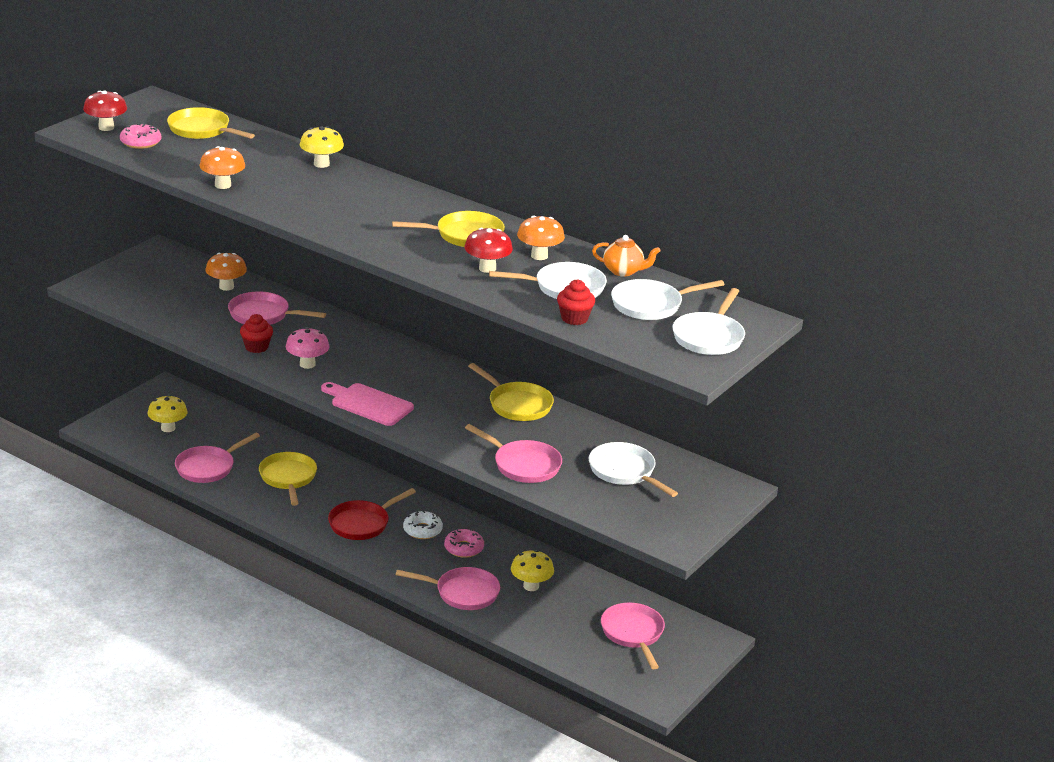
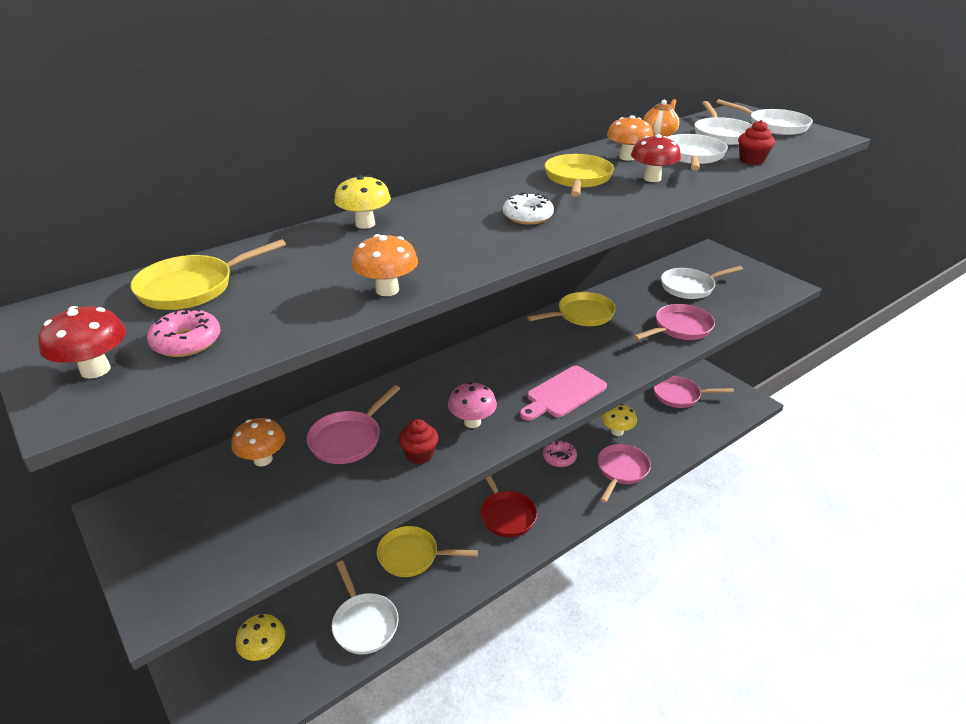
camera: 70 degrees left, 5 degrees up
(208, 467) = (364, 623): pink pan -> white pan
(422, 530) = (527, 477): white donut -> white donut (528, 216)

